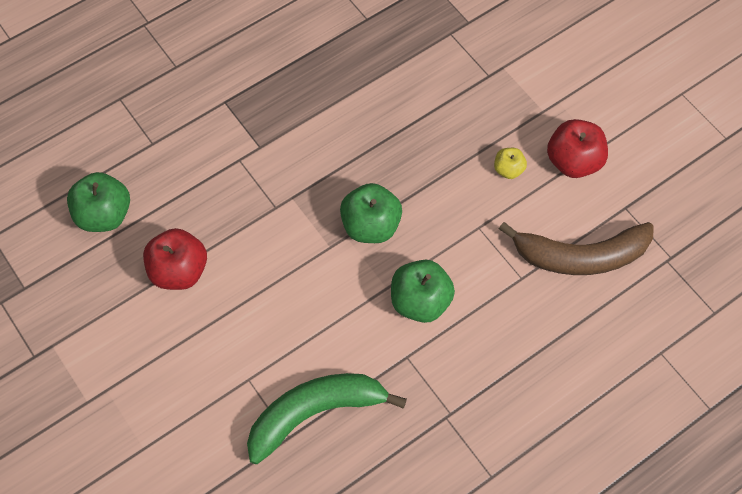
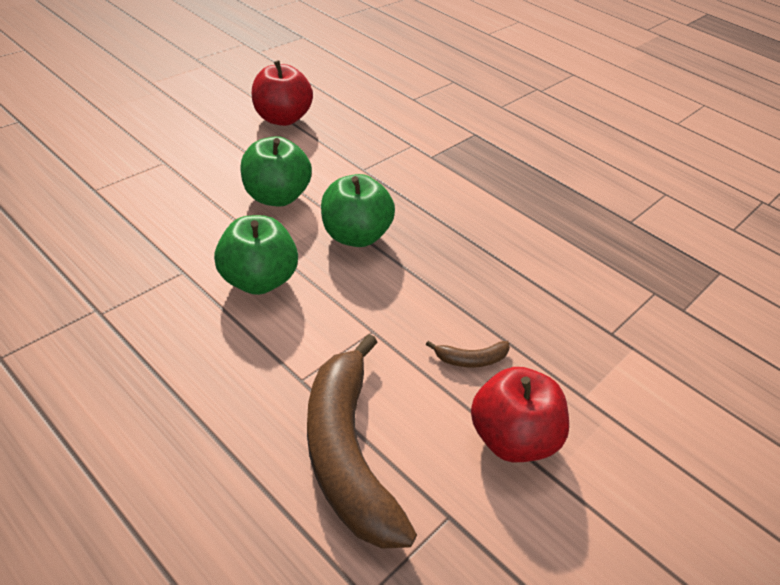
camera: 75 degrees right, 20 degrees down
(104, 215) = (333, 80): green apple -> green apple (276, 197)
(315, 413) = (118, 206): green banana -> none
(508, 170) = (471, 359): yellow apple -> brown banana

